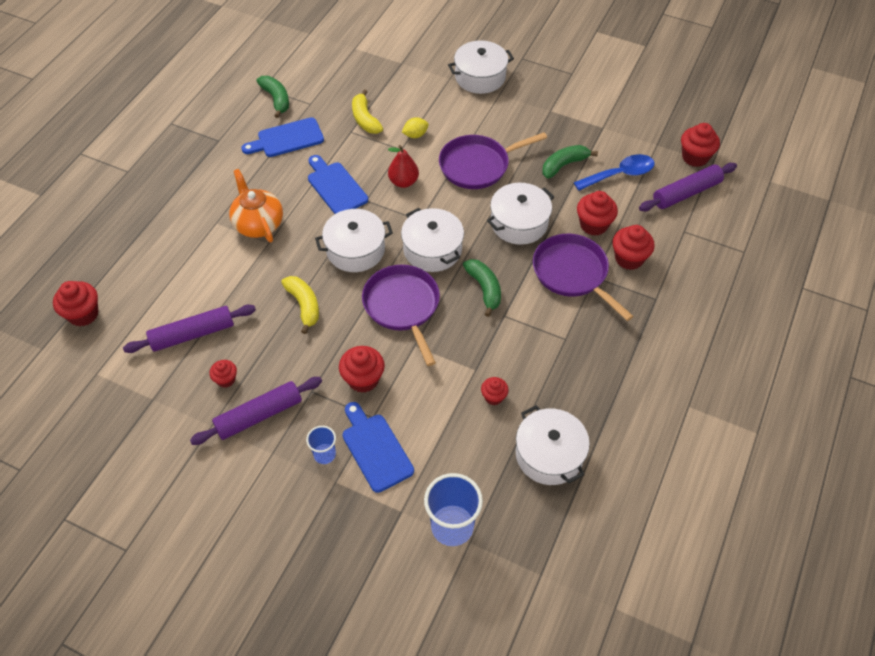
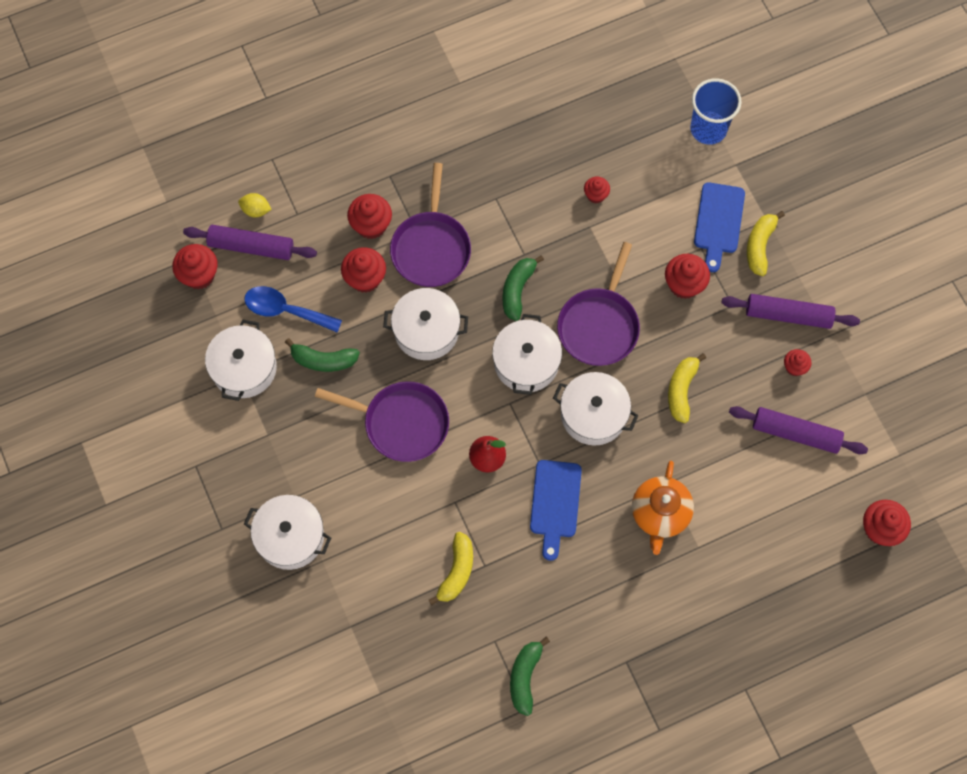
camera: 140 degrees left, 15 degrees up
(287, 139) = (555, 607): blue cutting board -> none
(324, 454) = (759, 246): blue cup -> yellow banana
(415, 135) = (425, 509): yellow lemon -> yellow lemon (256, 210)
(549, 454) = (595, 125): white pot -> white pot (244, 368)

